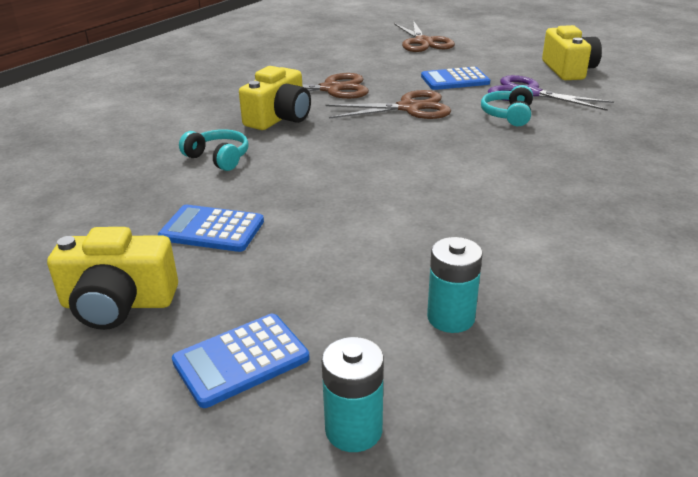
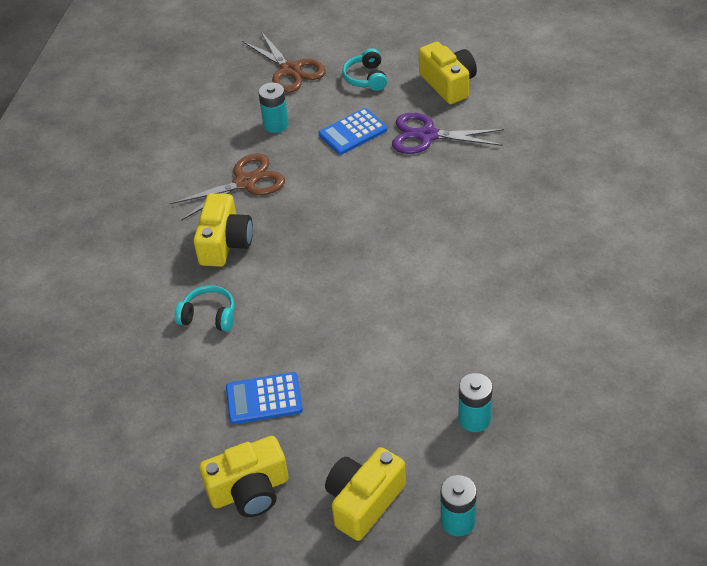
camera: 20 degrees left, 15 degrees up
(241, 360) = (364, 501): blue calculator -> yellow camera
(387, 65) = (276, 124): none -> turquoise battery
(409, 108) = (333, 191): brown scissors -> none
(508, 115) = (423, 175): turquoise headphones -> turquoise headphones (366, 78)

